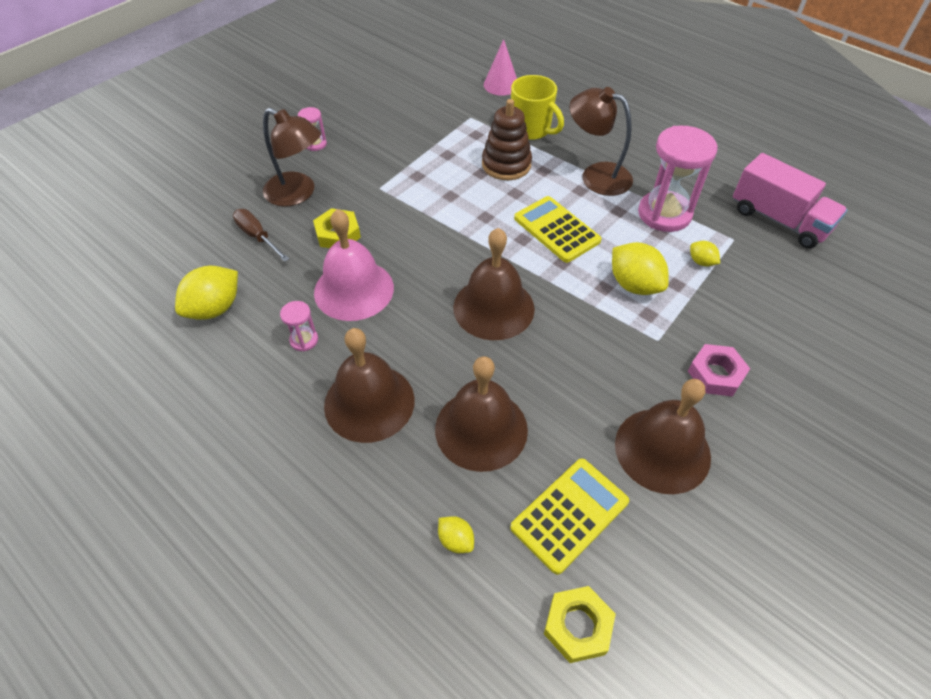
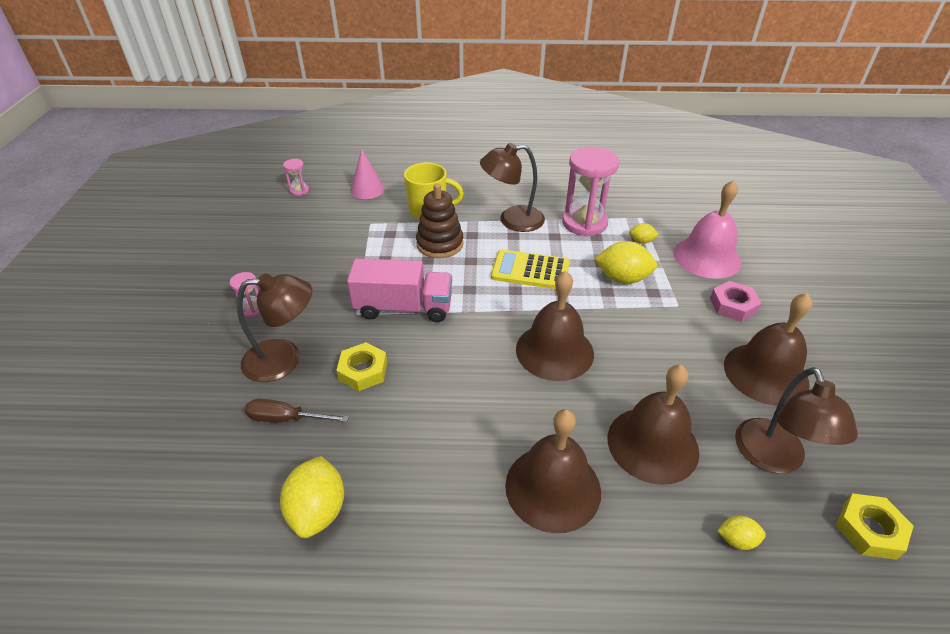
camera: 40 degrees left, 10 degrees down
(304, 340) = (438, 478): pink hourglass -> pink hourglass (299, 190)
(354, 289) = (431, 407): pink bell -> pink bell (707, 257)
(569, 514) = (773, 458): yellow calculator -> brown lamp
(779, 220) = (650, 193): pink truck -> pink truck (403, 308)

